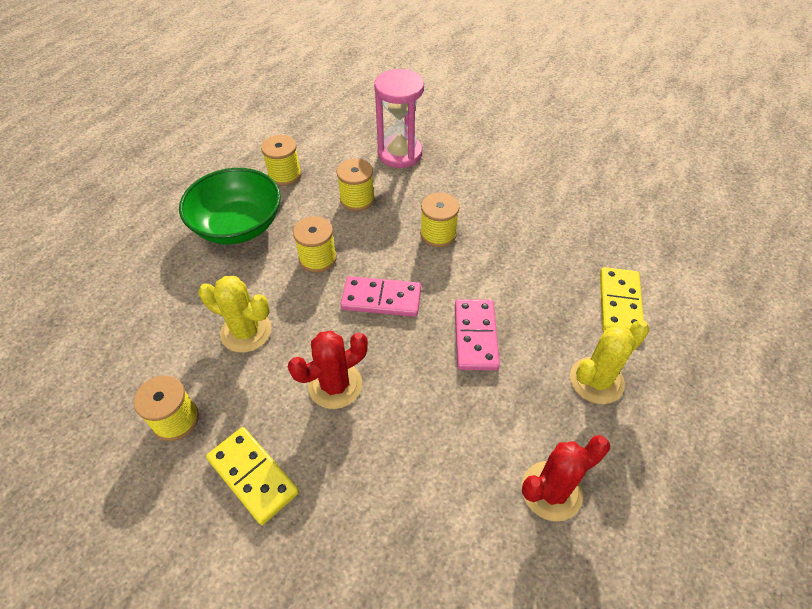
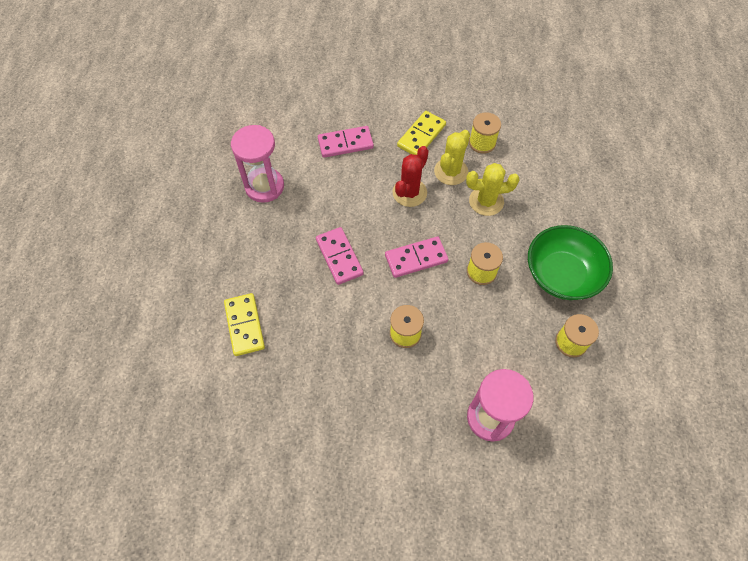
camera: 155 degrees right, 10 degrees up
(253, 476) = (421, 135): yellow domino -> yellow domino turned 75 degrees counterclockwise
(357, 199) = (491, 341): yellow spool -> none
(383, 518) = (345, 143): none -> pink domino
(551, 491) = (264, 186): red cactus -> pink hourglass
(596, 380) = (251, 258): yellow cactus -> yellow cactus (451, 171)

